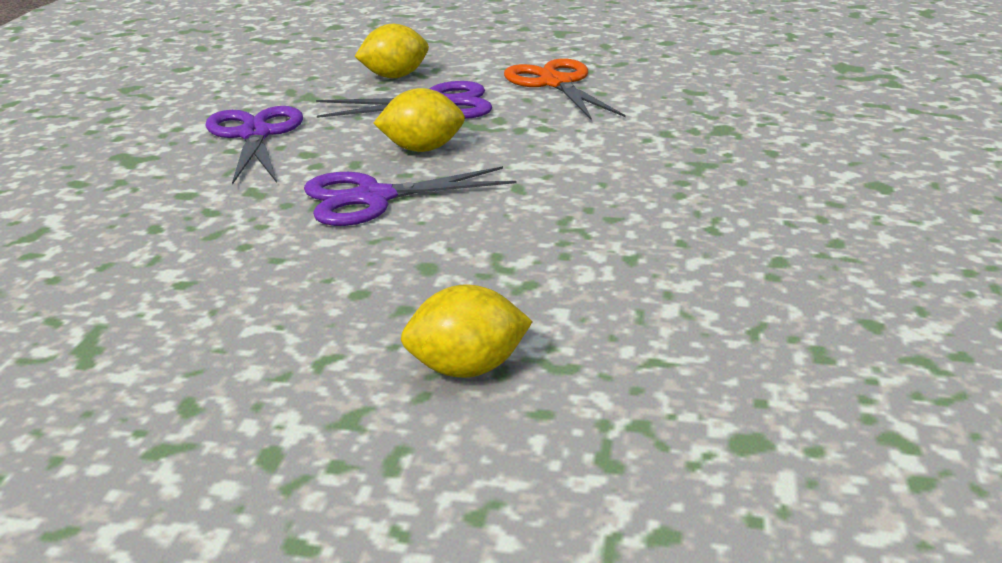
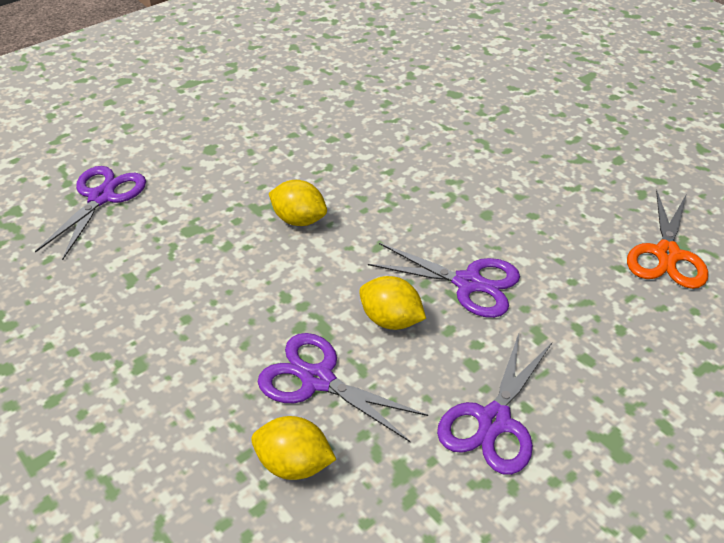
camera: 140 degrees left, 15 degrees up
(466, 369) = (519, 157): yellow lemon -> yellow lemon (299, 220)
(556, 83) = (193, 354): orange scissors -> orange scissors (666, 254)
(856, 114) = (101, 197): none -> purple scissors

